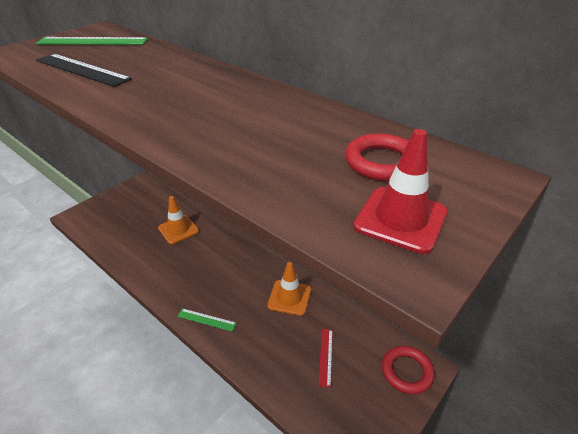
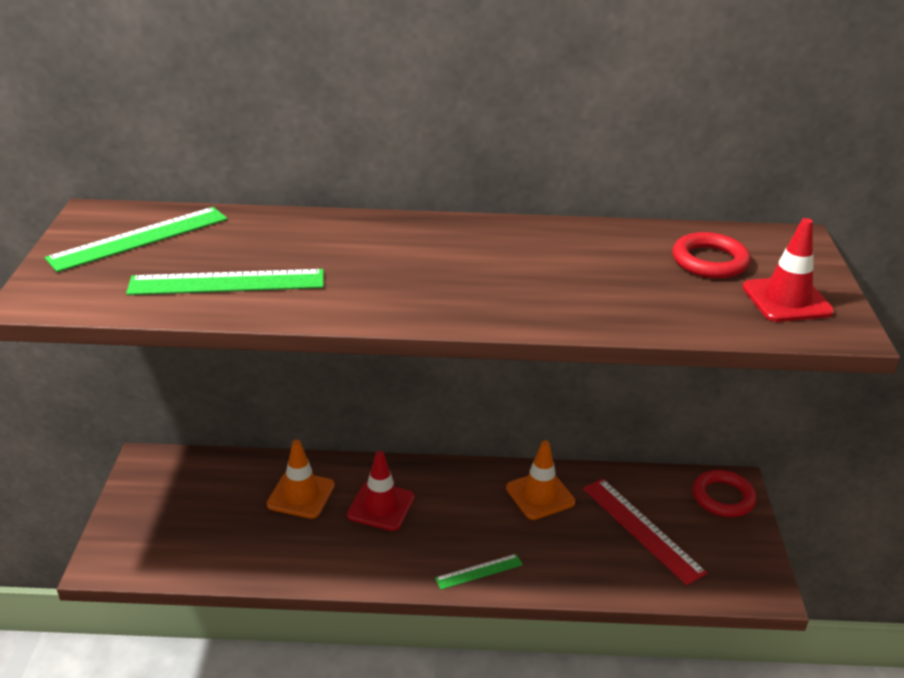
camera: 40 degrees left, 5 degrees down
(82, 69) = (227, 282): black ruler -> green ruler
(204, 255) = (381, 506): none -> red traffic cone
(325, 356) = (642, 529): red ruler -> red ruler, size x1.81

